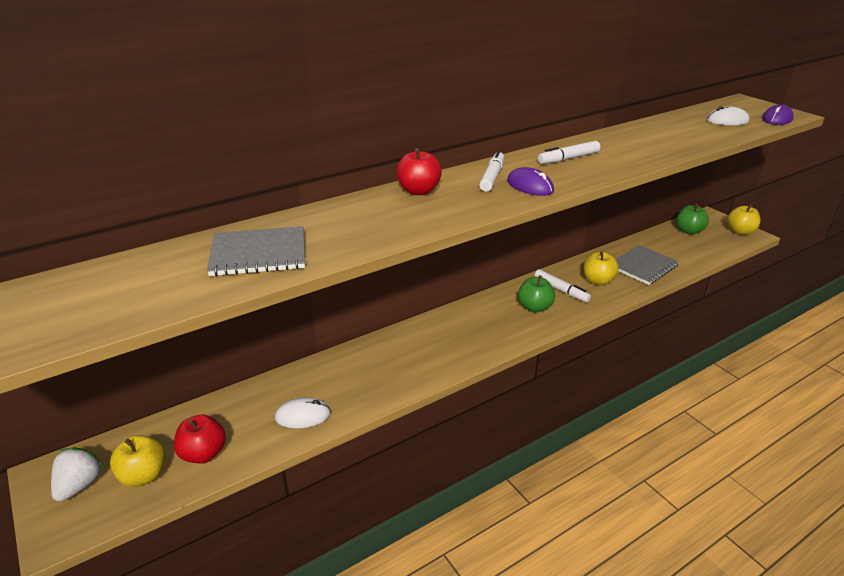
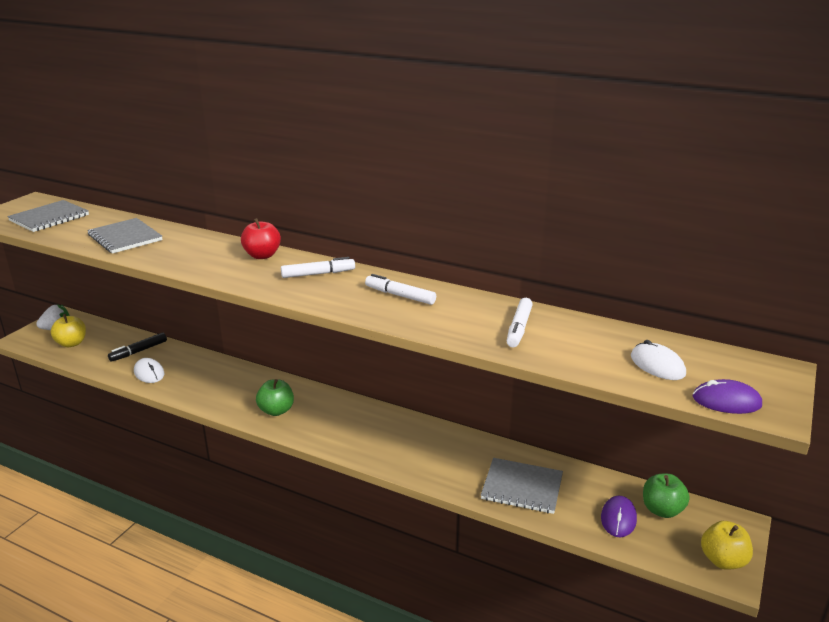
camera: 60 degrees right, 5 degrees down
(83, 301) = (49, 218): none -> grey notebook
(203, 454) = (97, 353): red apple -> none
(241, 415) = (138, 351): none -> black marker
(530, 186) = (313, 292): purple mouse -> purple mouse (618, 518)
(534, 307) = (367, 433): green apple -> green apple (276, 410)
(561, 290) = (414, 442): white marker -> white marker (519, 328)
(597, 281) = (455, 461): yellow apple -> none

